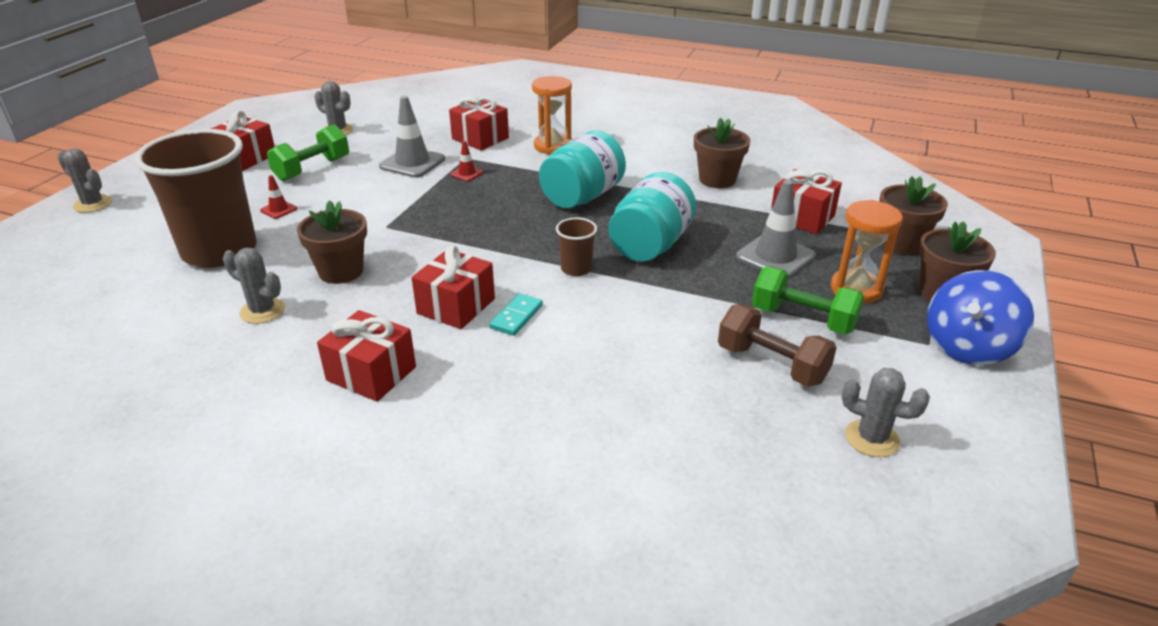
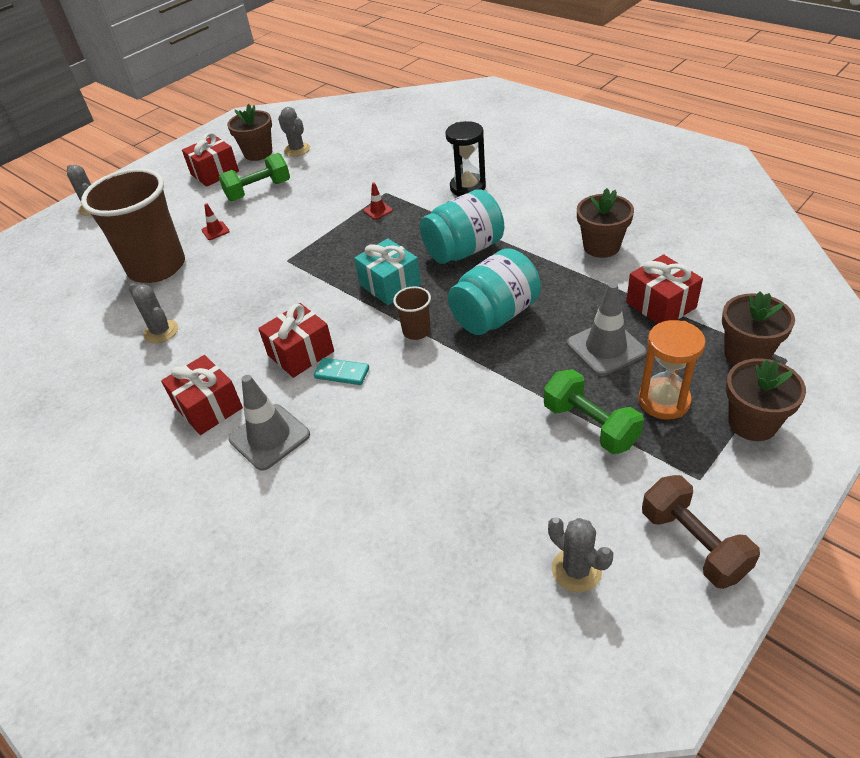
camera: 25 degrees right, 10 degrees up
(341, 271) = (232, 302): brown flower pot -> brown flower pot (258, 153)
(412, 163) = (339, 193): grey traffic cone -> grey traffic cone (269, 437)
(480, 138) = (408, 171): red gift -> none
(516, 317) = (342, 373): turquoise domino -> turquoise domino turned 60 degrees clockwise
(521, 234) = (390, 285): none -> turquoise gift
(553, 146) = (467, 187): orange hourglass -> black hourglass
(771, 364) = (531, 469): brown dumbbell -> brown dumbbell (693, 544)
(968, 347) = (738, 492): blue spinning top -> none

